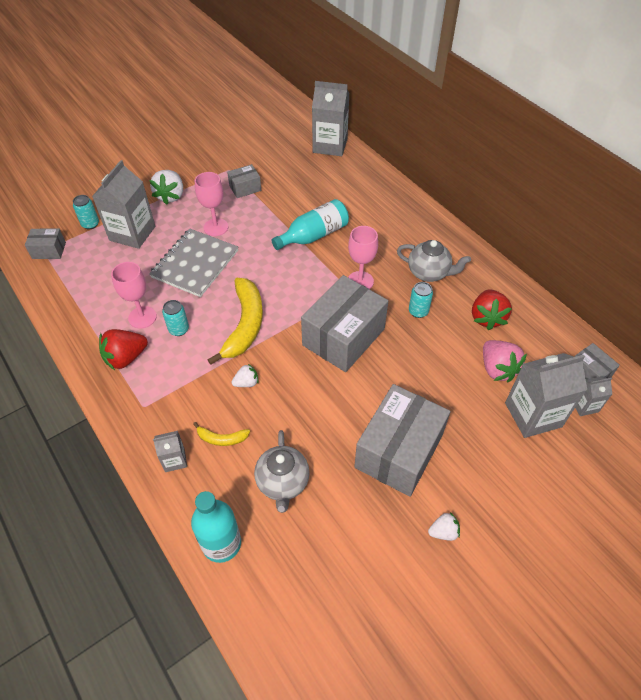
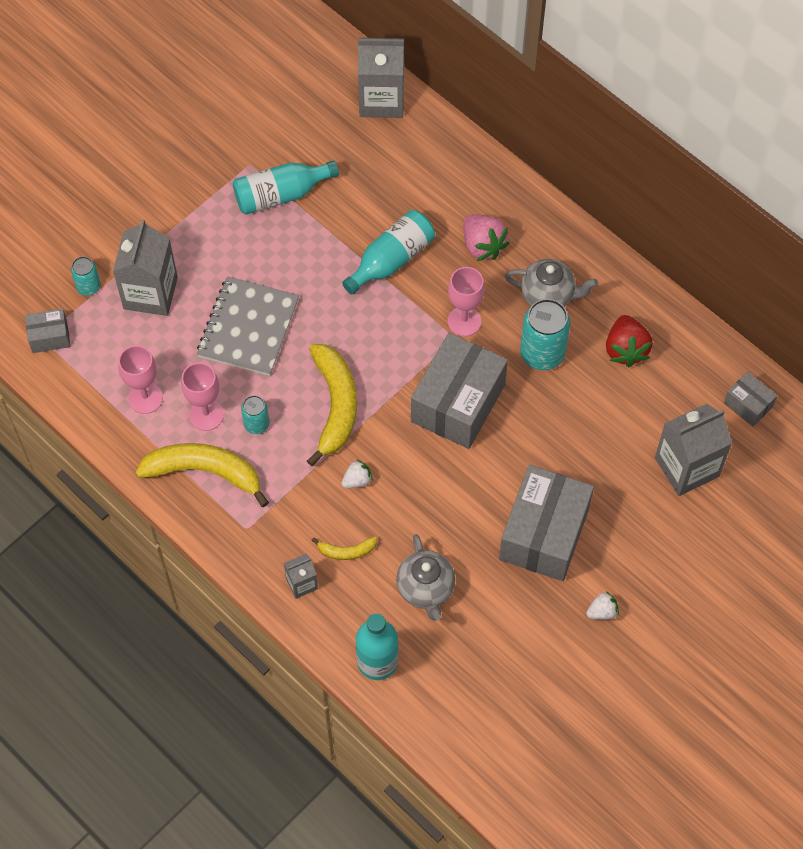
camera: 10 degrees left, 10 degrees up
(126, 358) = (205, 472): red strawberry -> yellow banana
(171, 196) = (182, 224): white strawberry -> none
(216, 227) = (258, 266): pink goblet -> pink goblet (145, 398)
(245, 188) = (280, 195): grey box -> turquoise bottle
(418, 311) = (542, 354): turquoise can -> turquoise can, size x1.81
(497, 369) = (643, 417): pink strawberry -> pink strawberry (483, 246)
(584, 405) = (743, 446): grey carton -> none

